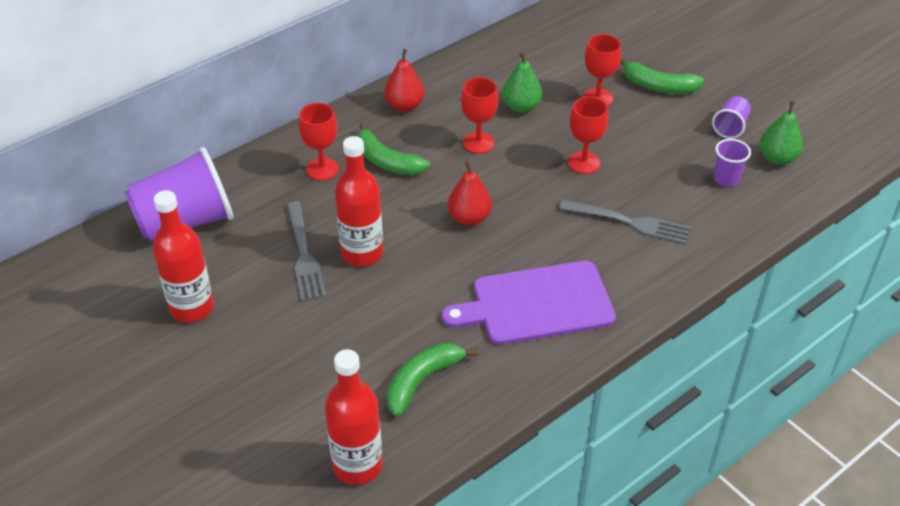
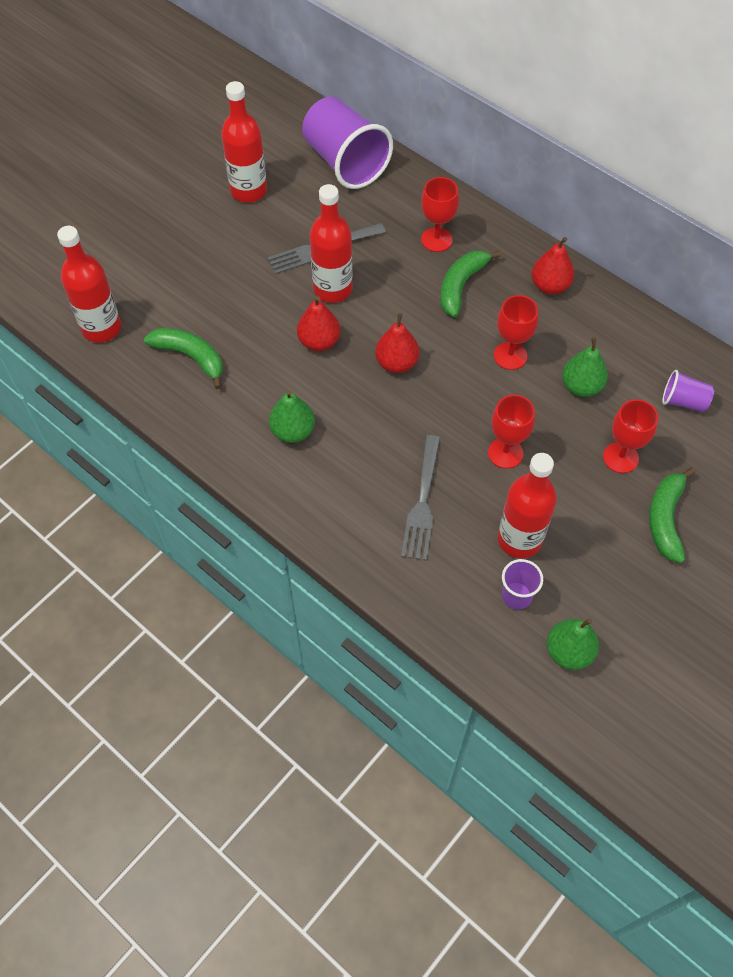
camera: 80 degrees right, 15 degrees up
(428, 271) = (319, 341): none -> red pear
(537, 304) = (293, 431): purple cutting board -> green pear
(672, 168) = (519, 539): none -> red bottle
(730, 127) = (612, 599): purple cup -> purple cup (683, 401)

